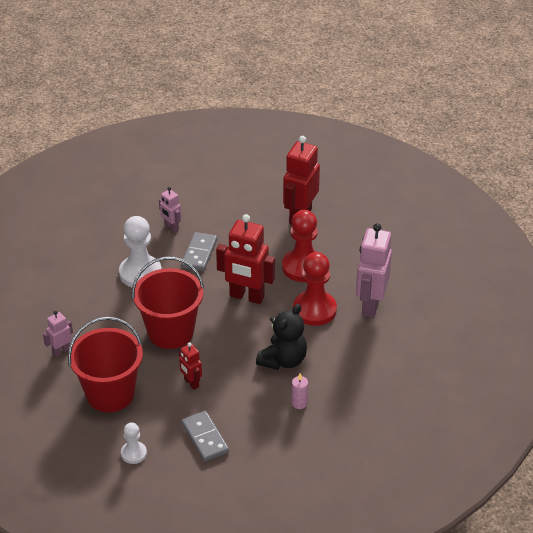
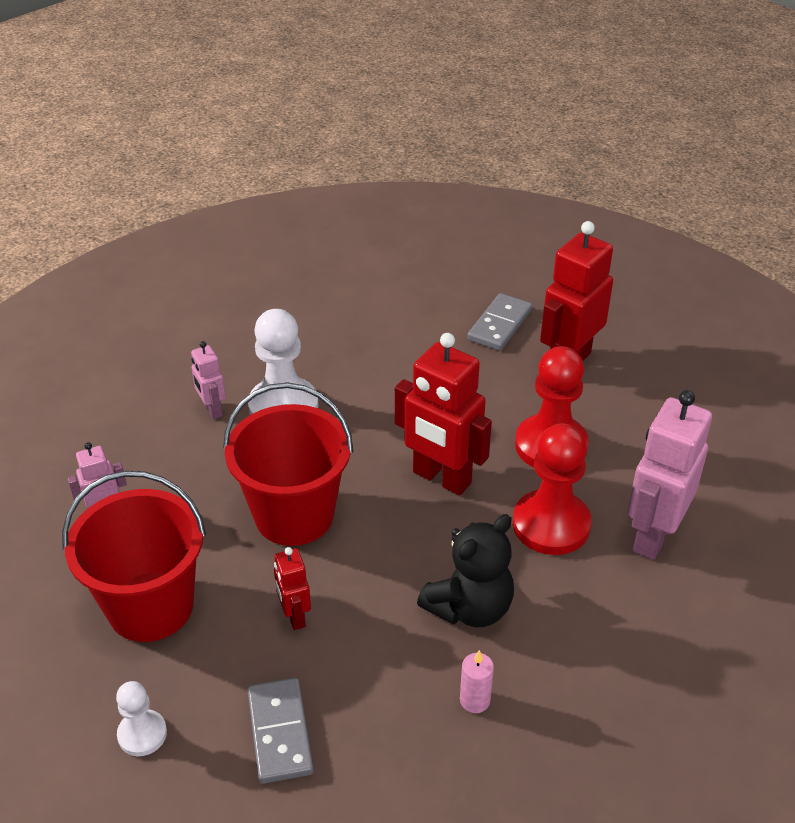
camera: 15 degrees right, 0 degrees up
(171, 227) = (359, 343): pink robot -> pink robot (212, 410)
(199, 253) = (387, 392): grey domino -> grey domino (499, 325)

